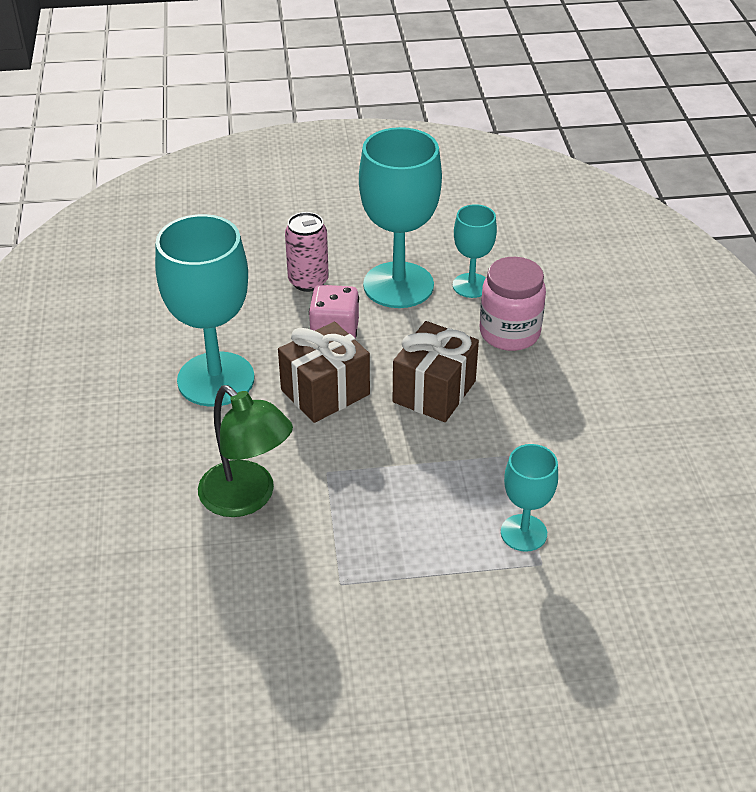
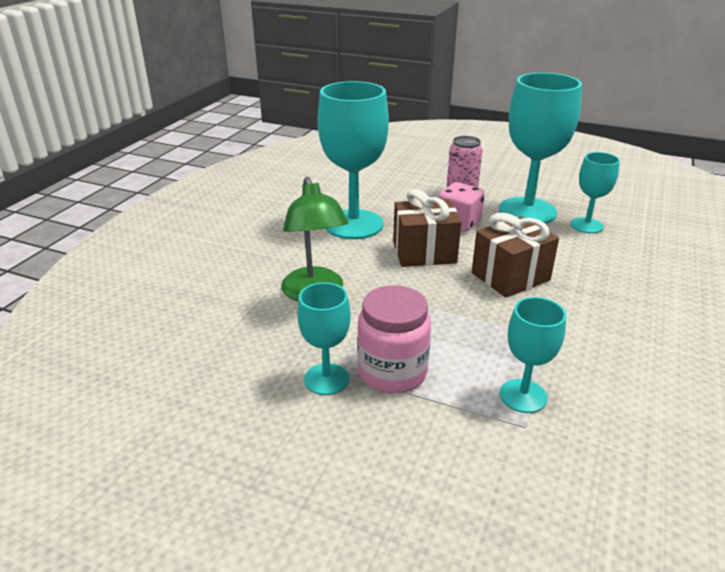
camera: 30 degrees right, 10 degrees down
(338, 596) = (326, 379): none -> turquoise goblet
(509, 333) = (601, 260): pink jar -> pink jar (392, 372)

